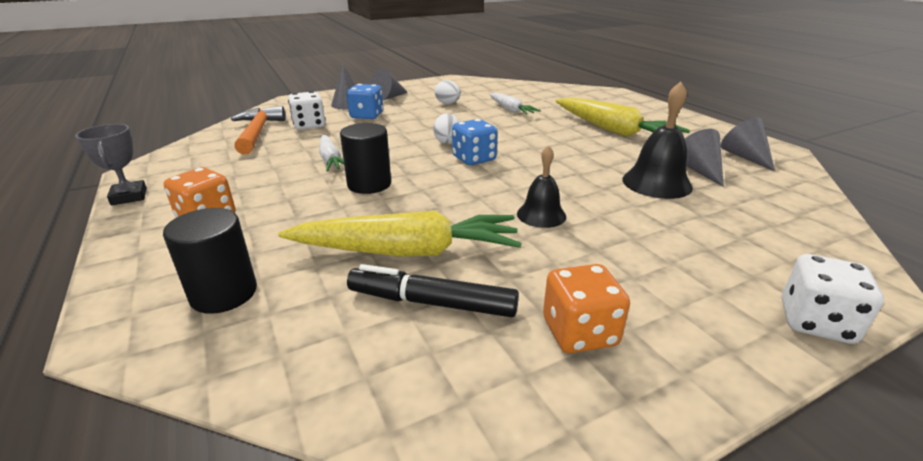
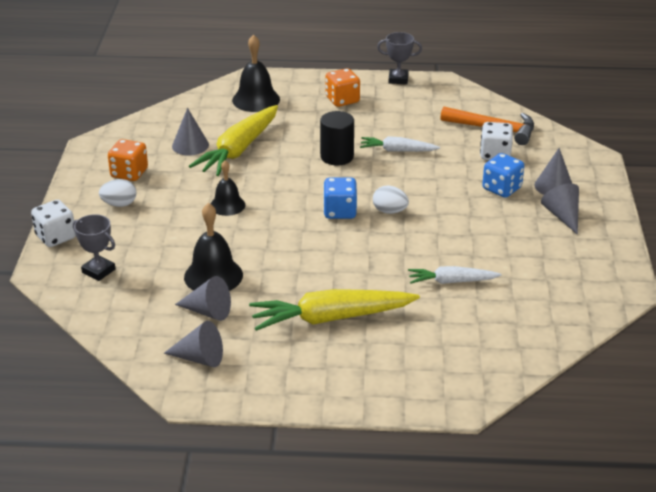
camera: 120 degrees right, 5 degrees up
(224, 293) = (256, 99): black cylinder -> black bell
(432, 302) = (190, 145): black marker -> grey cone
(448, 103) = (508, 248): white egg -> white egg (119, 204)
(781, 248) = (98, 271): none -> grey trophy

